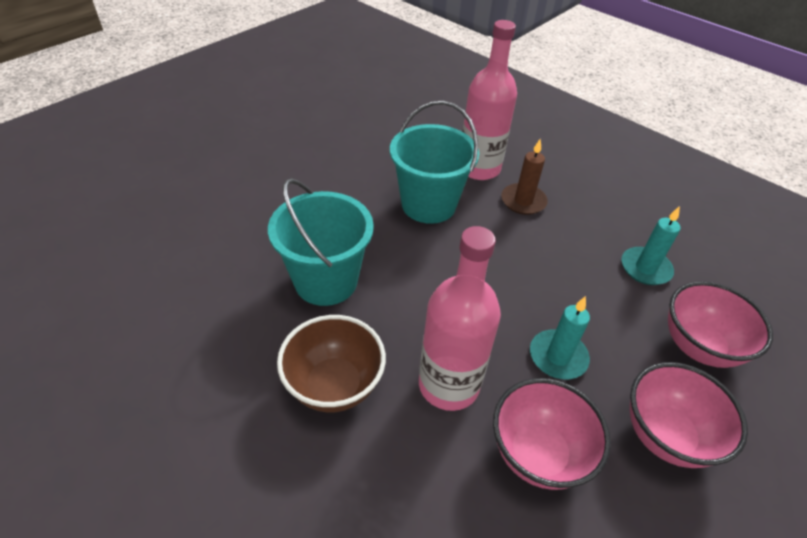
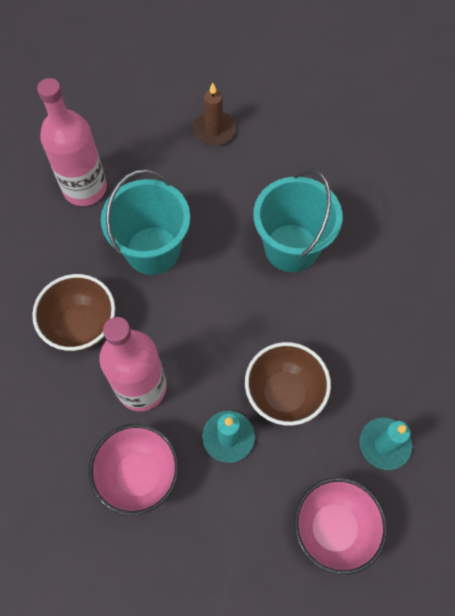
camera: 50 degrees right, 20 degrees up
(479, 168) = (374, 247): pink bottle -> pink bottle (85, 188)
(523, 201) = (369, 306): brown candle -> brown candle (214, 130)
(550, 293) = (284, 394): none -> brown bowl
(665, 435) = (225, 546): pink bowl -> none

